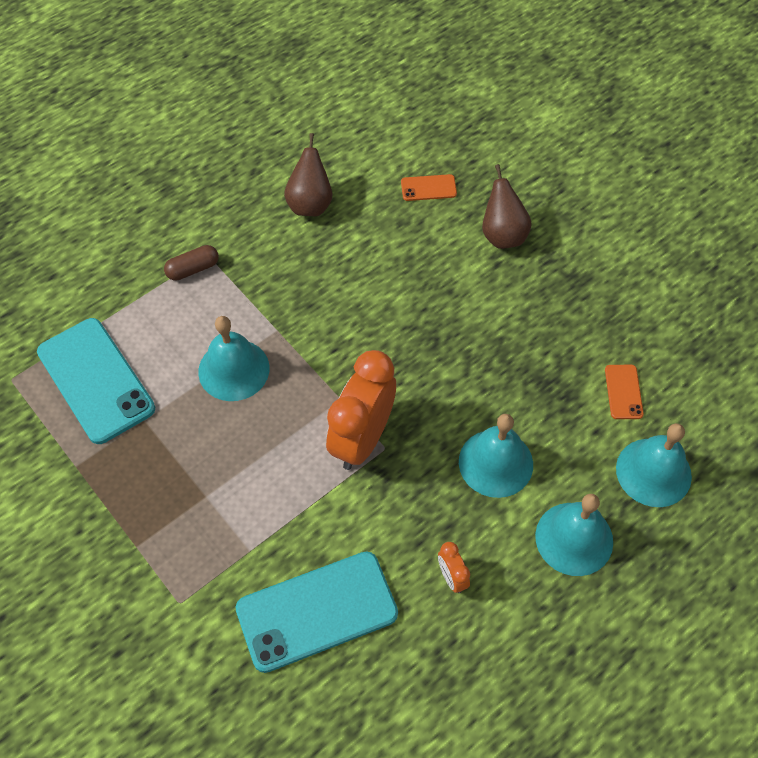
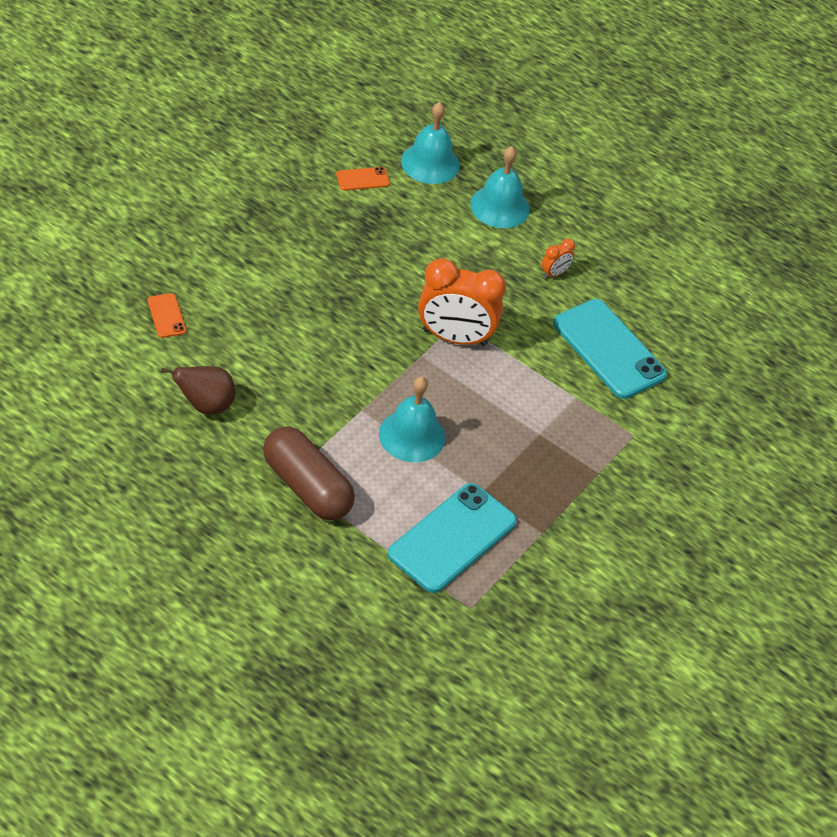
camera: 110 degrees left, 10 degrees down
(193, 269) = (307, 487): brown capsule -> brown capsule, size x2.04
(495, 463) = (450, 253): turquoise bell -> none
(502, 235) = (214, 259): brown pear -> none

